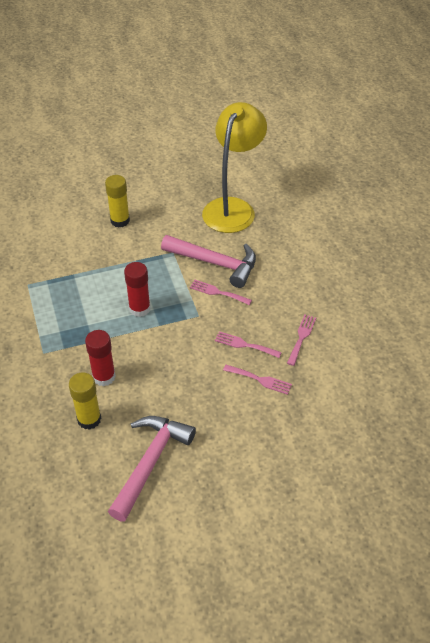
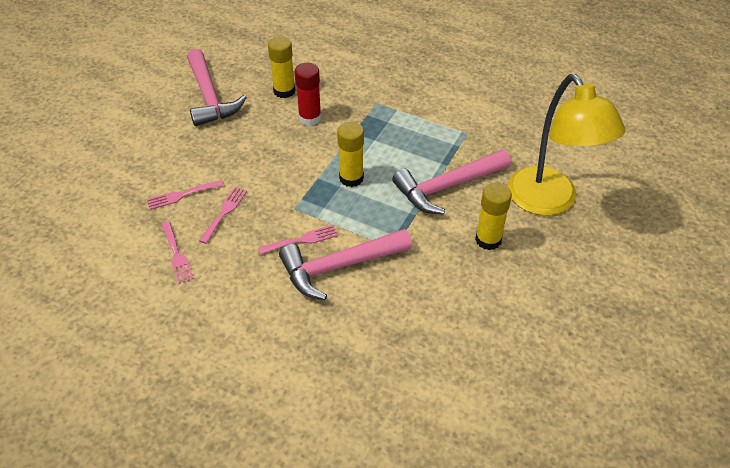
camera: 135 degrees right, 0 degrees up
(94, 261) = (447, 187): none -> pink hammer
(139, 308) = (351, 178): red glue stick -> yellow glue stick
(233, 208) = (402, 348): yellow lamp -> yellow lamp (549, 202)
(244, 345) = (224, 212): pink fork -> pink fork turned 45 degrees counterclockwise

